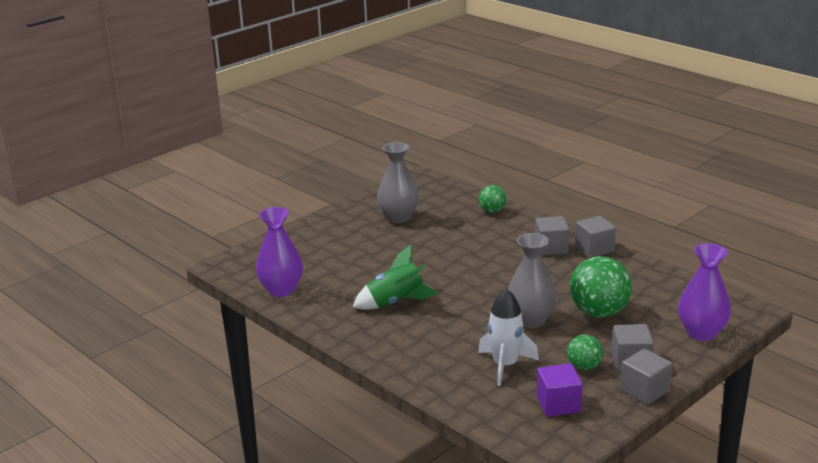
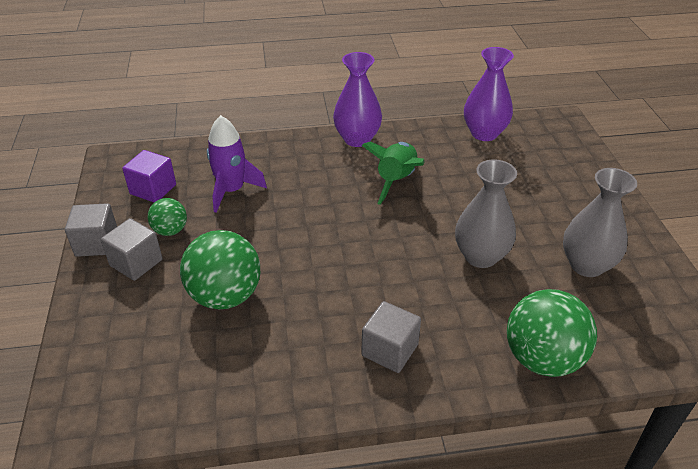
camera: 125 degrees right, 15 degrees up
(492, 211) = (542, 358): green ball -> green ball, size x1.85
(505, 365) = (232, 191): white rocket -> purple rocket
(530, 320) = (272, 242): grey vase -> grey vase (480, 256)
(594, 249) = (347, 390): grey cube -> none
(701, 333) = (98, 347): purple vase -> purple vase (357, 139)

